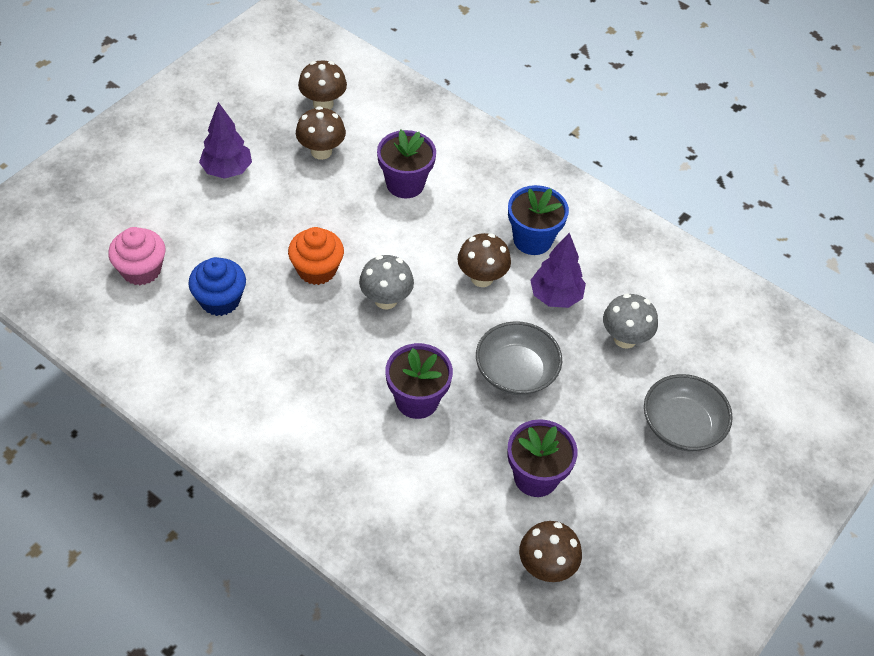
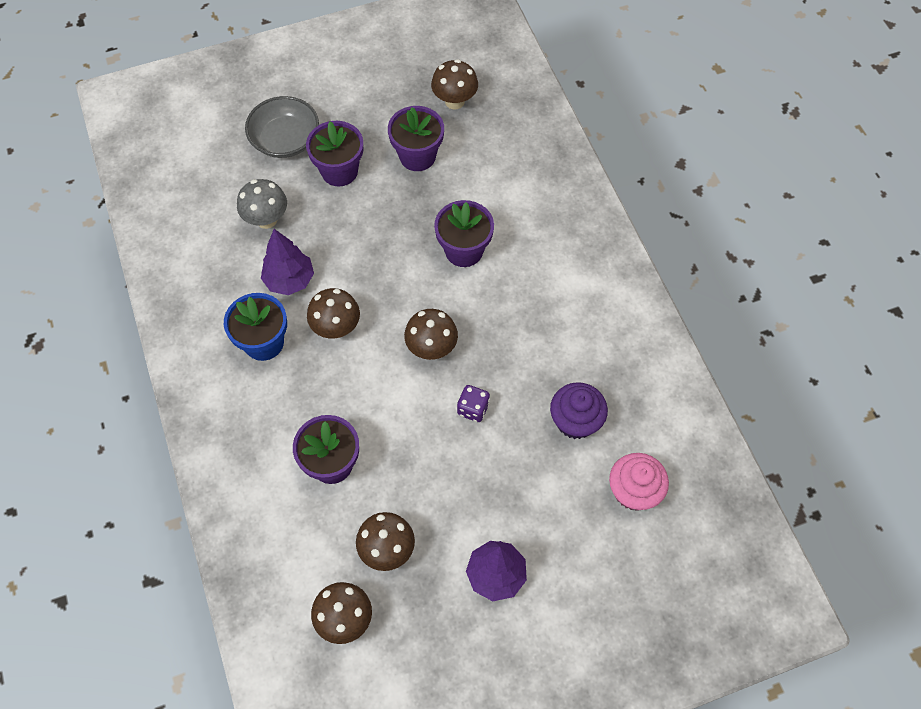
camera: 145 degrees left, 10 degrees up
(220, 300) = (575, 420): blue cupcake -> purple cupcake
(317, 269) = (473, 409): orange cupcake -> purple dice
(386, 300) = (431, 348): grey mushroom -> brown mushroom
(516, 371) = (372, 235): grey bowl -> none
(600, 420) = (339, 171): none -> purple flower pot

